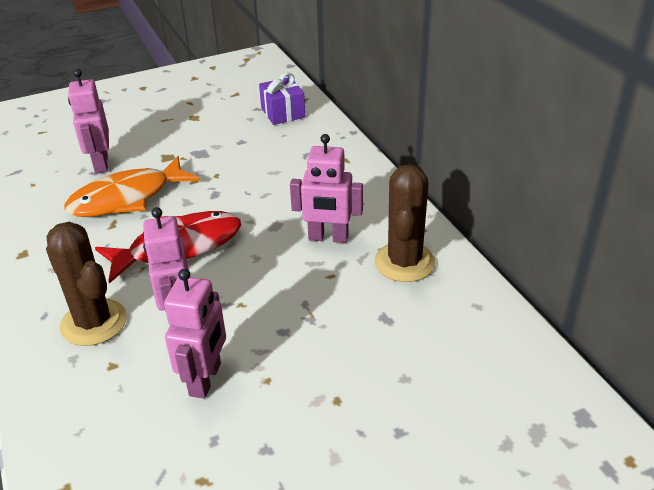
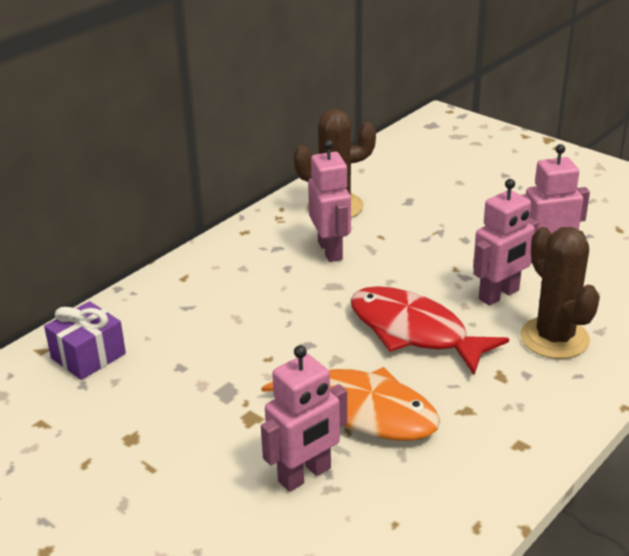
camera: 115 degrees left, 5 degrees down
(94, 322) = (554, 338): brown cactus -> brown cactus turned 45 degrees counterclockwise

